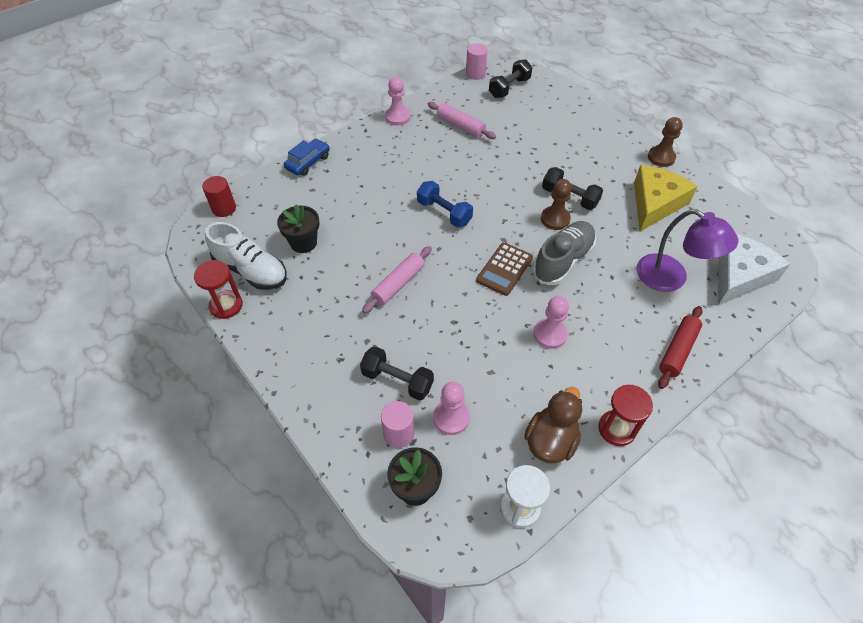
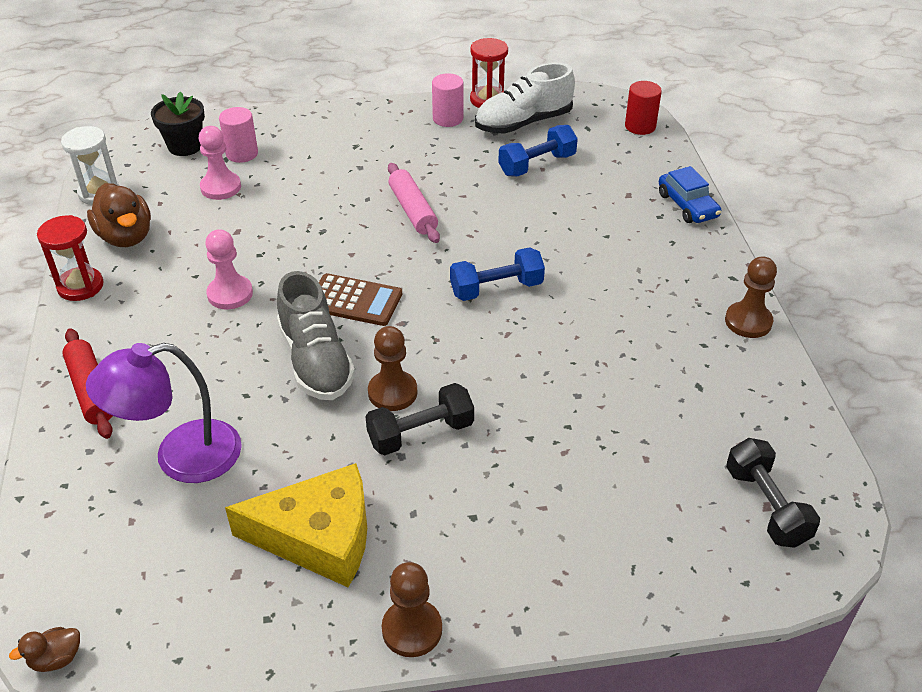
camera: 120 degrees right, 10 degrees down
(303, 243) = (537, 165): black flower pot -> blue dumbbell
(397, 117) = (748, 321): pink pawn -> brown pawn
(397, 380) = (295, 170): black dumbbell -> none
(460, 126) = (682, 385): pink rolling pin -> none
(475, 74) = (840, 476): pink cylinder -> pink cylinder (448, 119)
(504, 269) = (354, 301): brown calculator -> brown calculator turned 135 degrees clockwise
(655, 203) = (318, 537): yellow cheese -> yellow cheese turned 60 degrees counterclockwise
(739, 276) = (102, 543): white cheese -> none
(792, 253) = (56, 659): none -> brown duck

